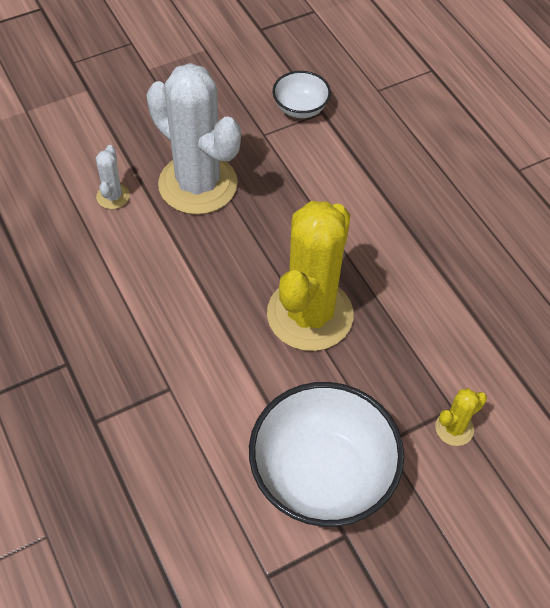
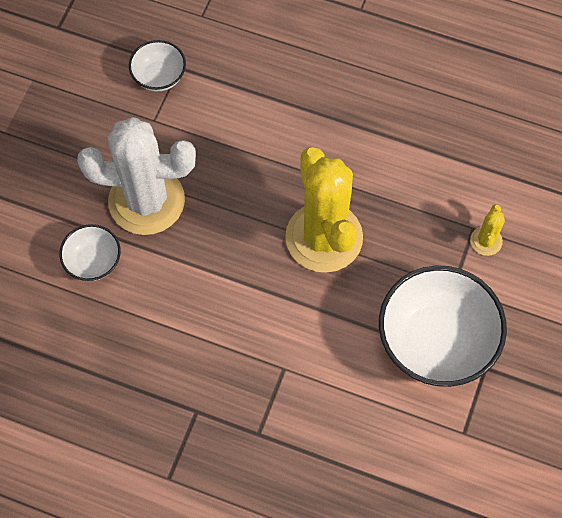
camera: 40 degrees left, 10 degrees up
(113, 196) = (93, 261): white cactus -> white bowl

